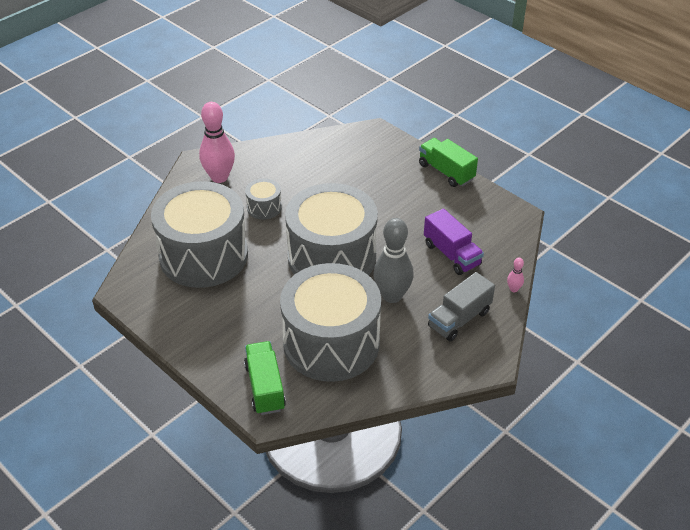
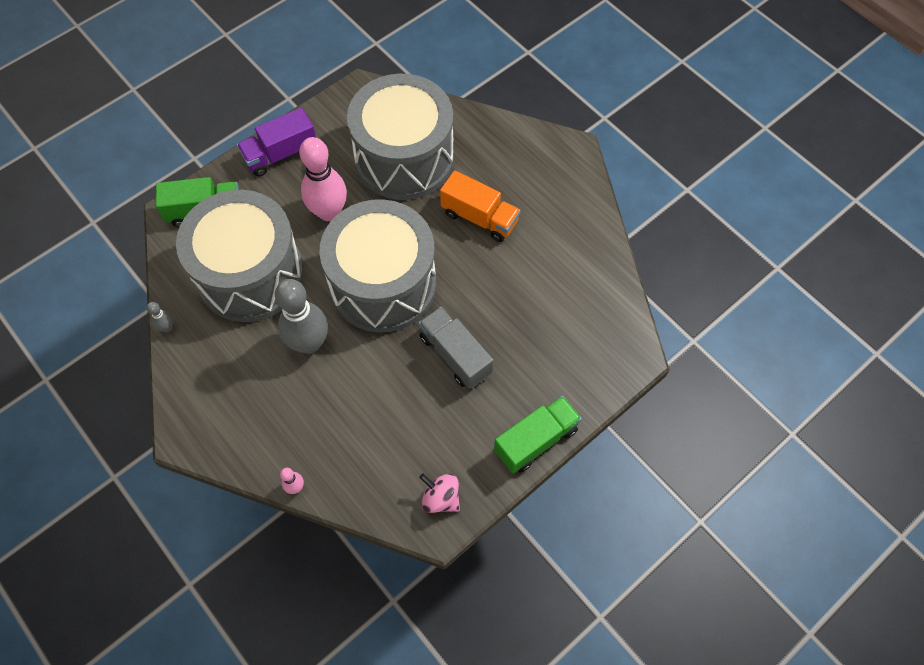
camera: 95 degrees right, 20 degrees up
(219, 177) = (540, 172): pink bowling pin -> pink bowling pin (329, 212)
(264, 207) = (479, 217): grey drum -> orange truck
(393, 394) = (167, 327): none -> grey bowling pin
(451, 254) = (369, 421): purple truck -> purple truck (281, 154)
(459, 319) = (258, 412): grey truck -> grey truck (455, 355)
(499, 213) = (441, 498): none -> pink spinning top

